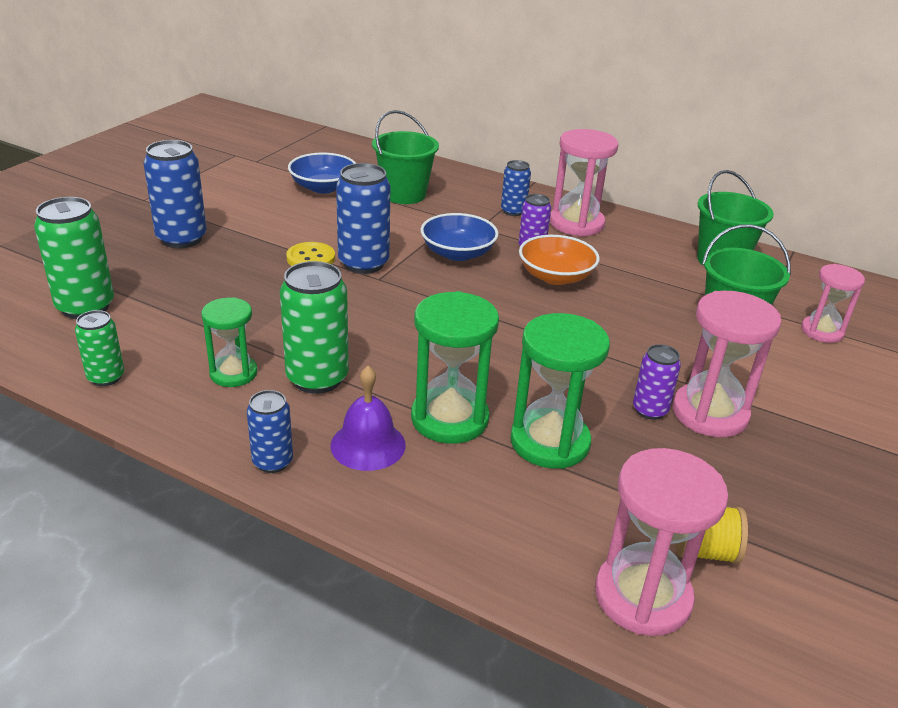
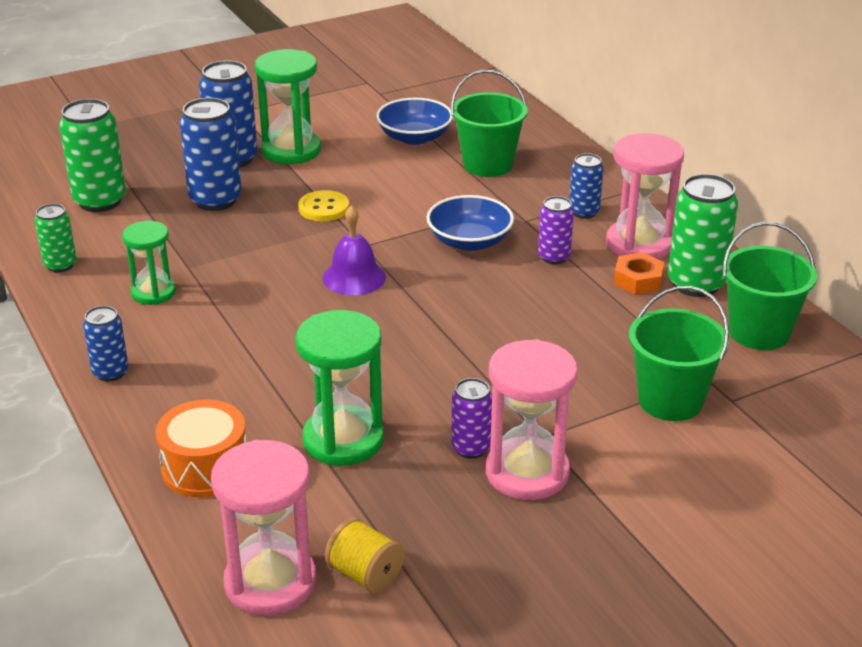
camera: 35 degrees right, 0 degrees up
(317, 378) = (212, 318): green can -> green can (696, 284)
(363, 263) = (366, 226): blue can -> blue can (215, 200)
(368, 445) = (193, 386): purple bell -> purple bell (354, 277)
(449, 419) = (281, 389): green hourglass -> green hourglass (291, 150)
(464, 515) = (205, 467): none -> orange drum
(555, 276) = (542, 294): orange bowl -> none
(606, 248) = (638, 280): none -> orange nut
(822, 331) = (772, 442): pink hourglass -> none

